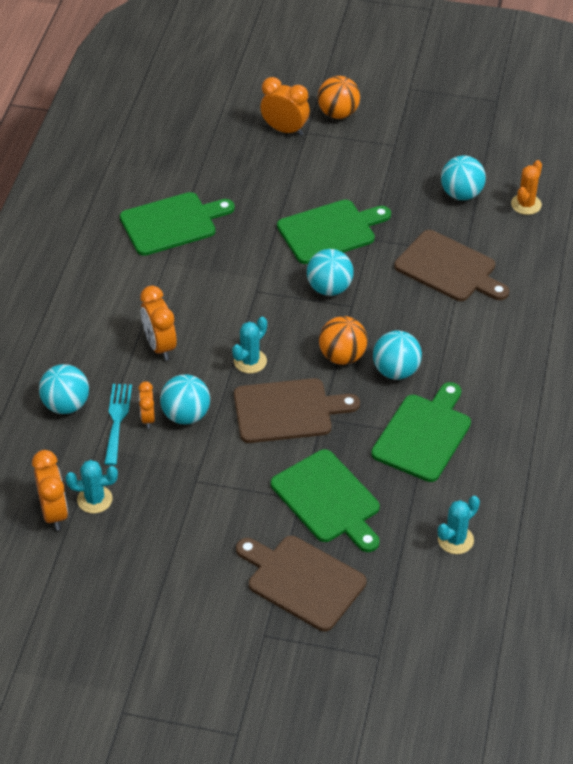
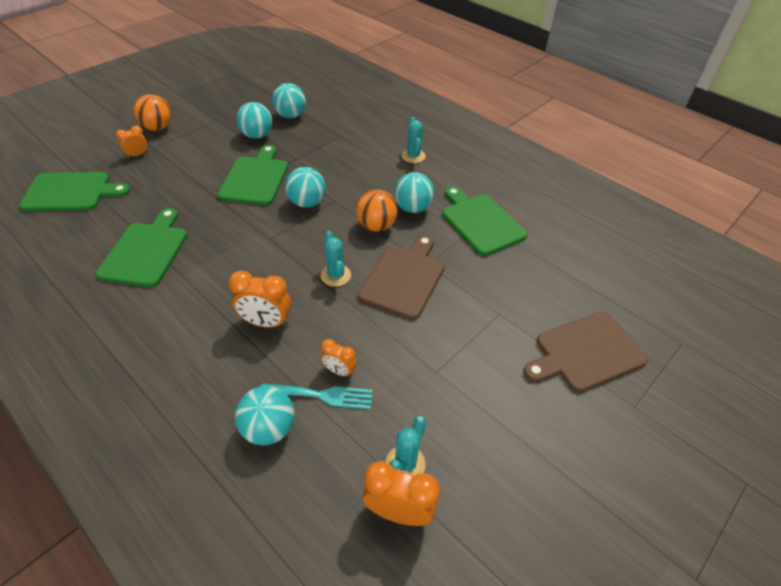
camera: 60 degrees left, 0 degrees up
(117, 420) = (322, 395): turquoise fork -> turquoise fork turned 150 degrees clockwise
(186, 415) = (358, 342): turquoise ball -> turquoise ball (257, 135)
(285, 130) = (137, 155): orange clock -> orange clock, size x0.60
(328, 500) = (510, 298): green cutting board -> green cutting board (71, 192)
(449, 268) = (346, 147): brown cutting board -> none
(455, 540) = (586, 251): turquoise cactus -> turquoise cactus (413, 156)
(526, 204) = (327, 99): orange cactus -> none

